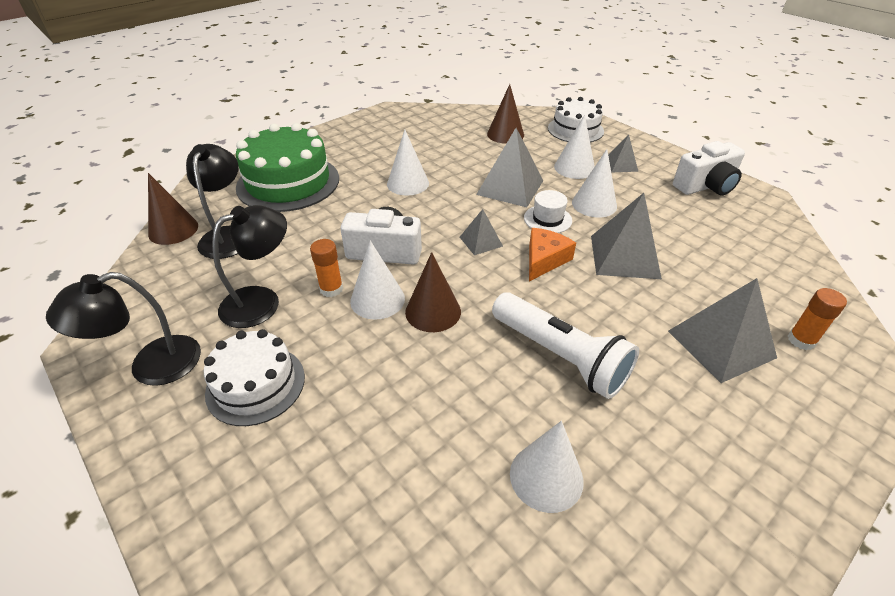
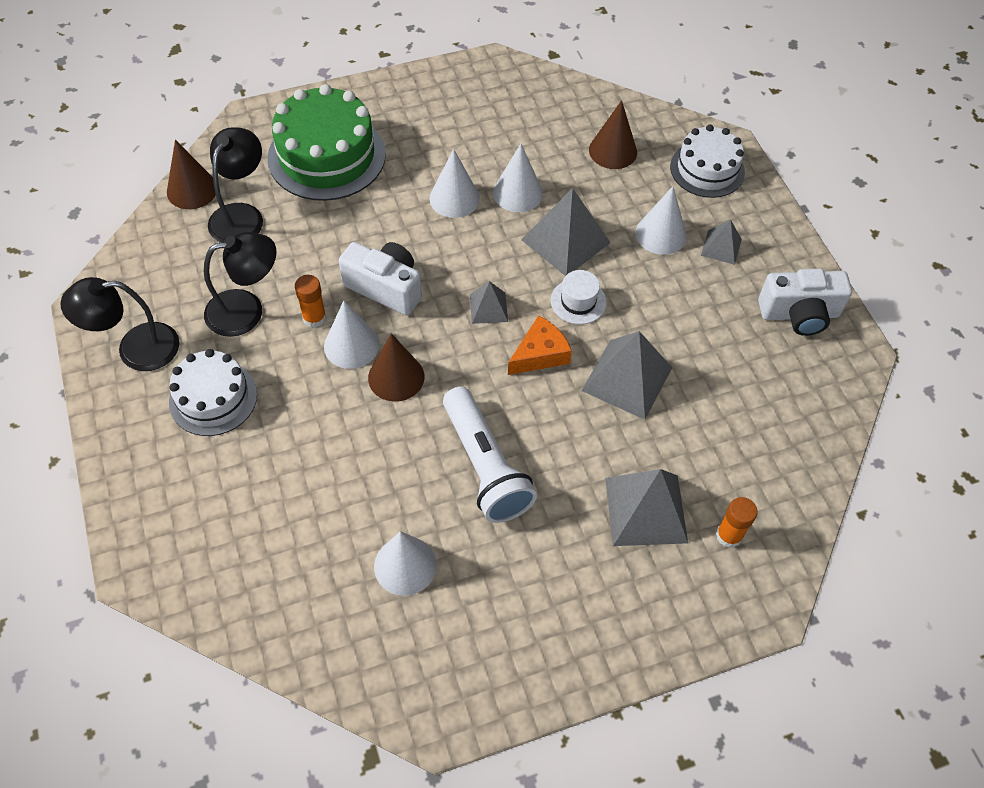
camera: 20 degrees right, 15 degrees up
(594, 204) = (645, 297): white cone -> white cone (517, 193)

